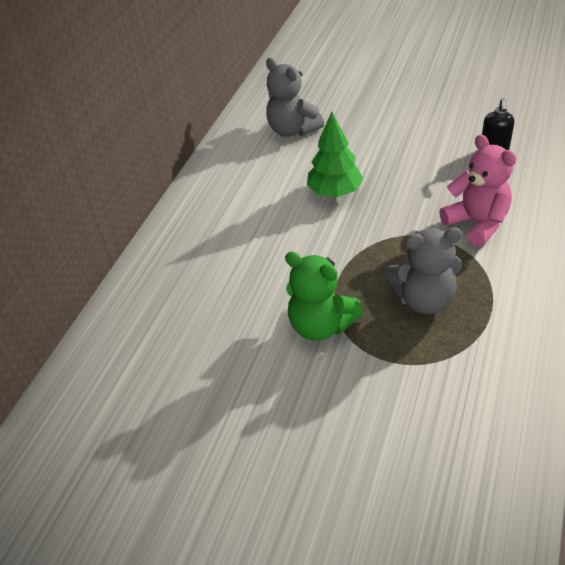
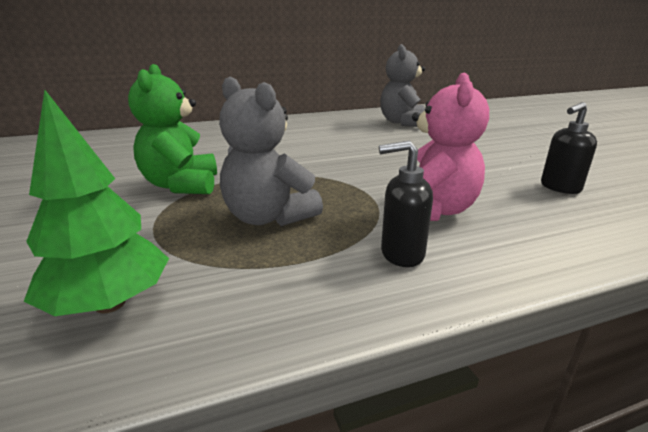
camera: 45 degrees right, 20 degrees down
(335, 192) = (360, 149): green tree -> green tree (110, 304)
(516, 266) = (401, 254): none -> black soap dispenser

